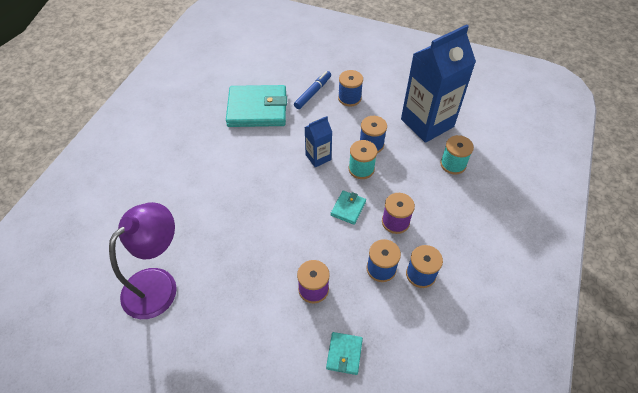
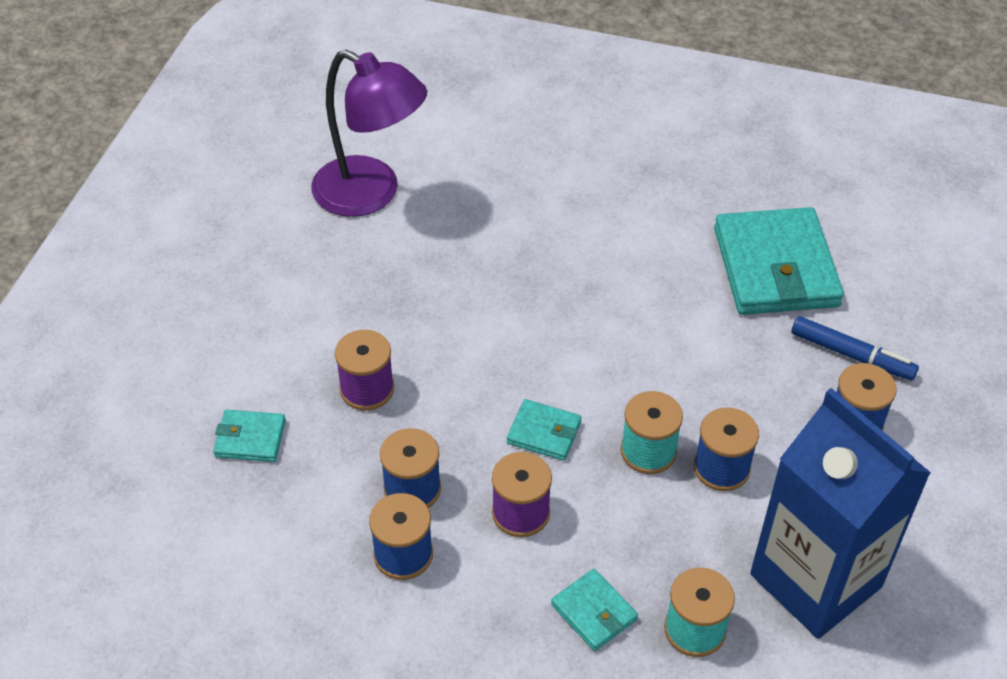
camera: 85 degrees right, 5 degrees down
(318, 157) = (666, 376): blue carton -> none
(447, 198) = (594, 612): none -> turquoise wallet

